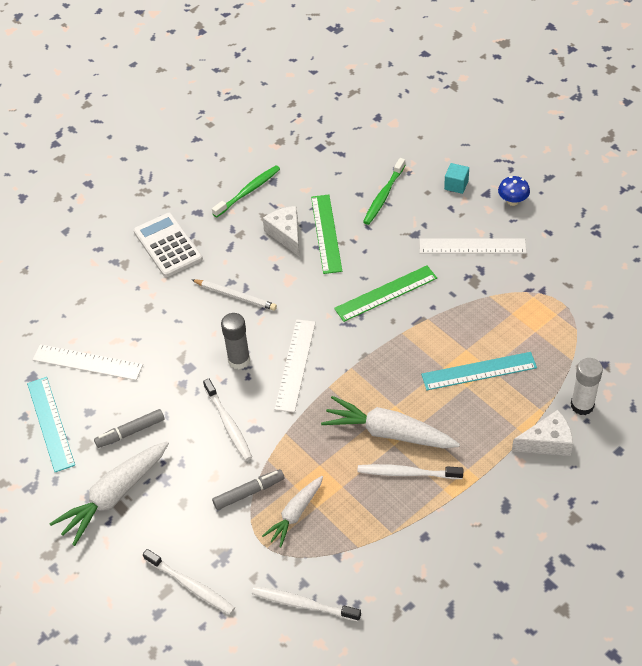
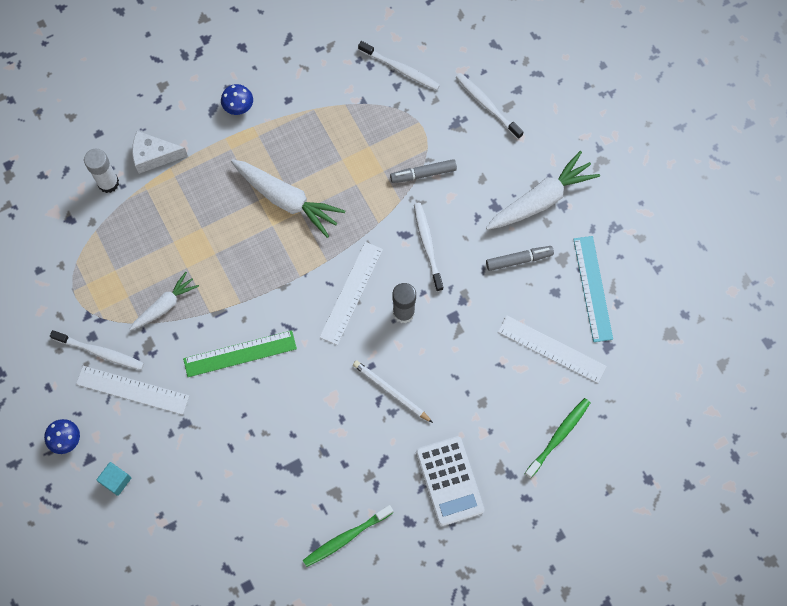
camera: 170 degrees left, 20 degrees up
(286, 234) = (319, 461): white cheese -> none
(295, 514) = (388, 144): white carrot -> white carrot (165, 305)
(326, 233) = (277, 450): green ruler -> none
(383, 196) = (200, 487): green toothbrush -> green toothbrush (558, 436)
(407, 473) = (283, 158): white toothbrush -> white toothbrush (100, 352)
(477, 515) = (238, 107): none -> blue mushroom
(479, 371) = (184, 241): turquoise ruler -> none

